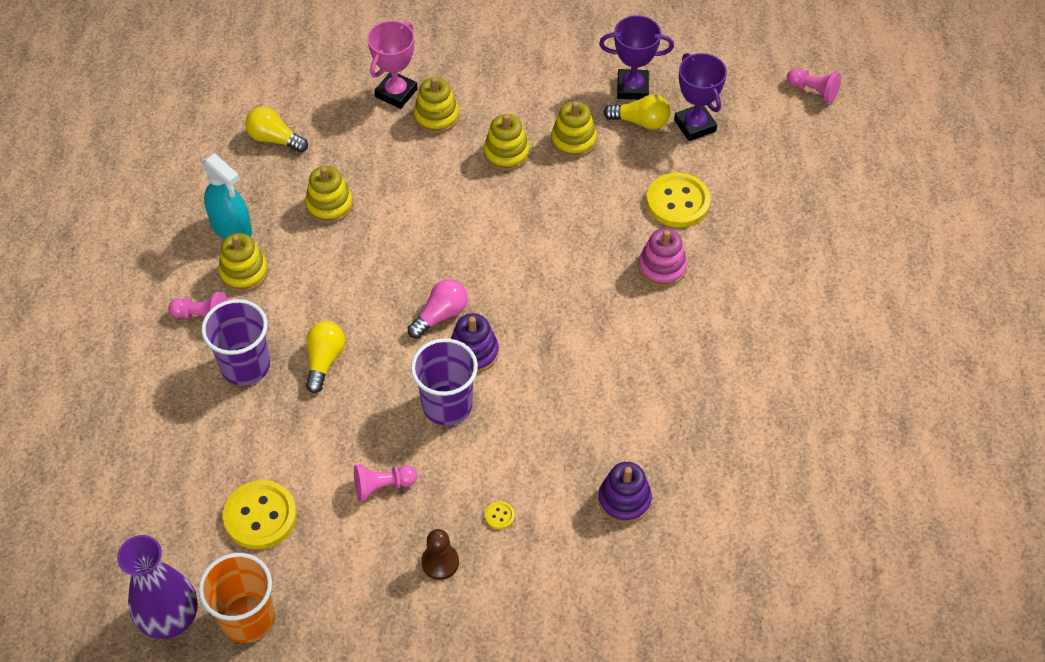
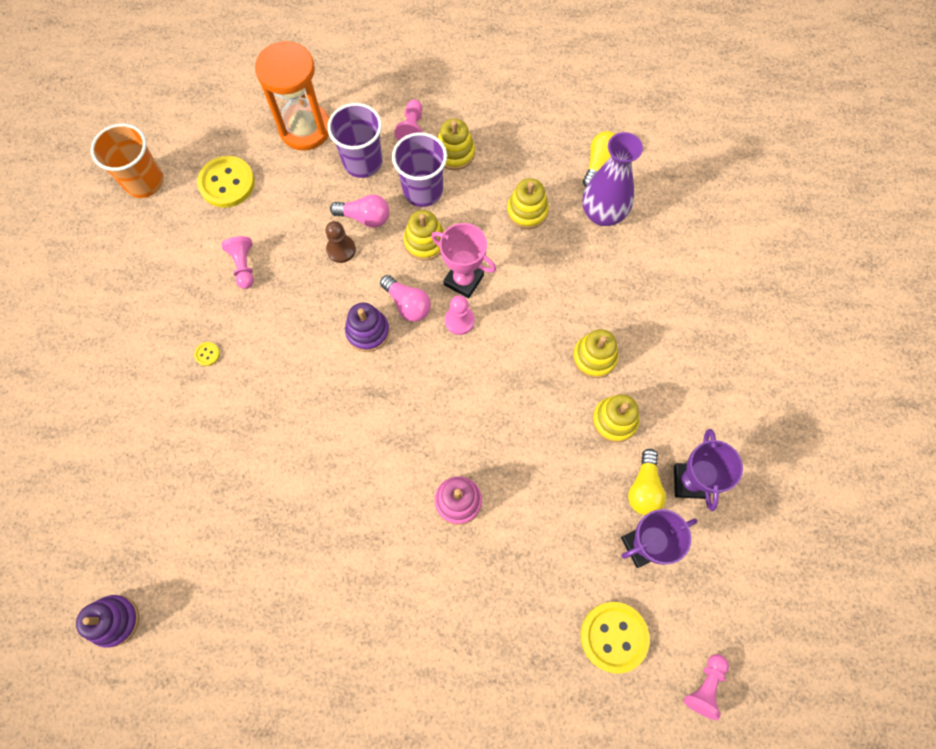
camera: 90 degrees right, 15 degrees up
(170, 619) = (151, 134): purple vase -> purple vase (603, 214)
(187, 431) = (305, 129): none -> orange hourglass
(231, 228) = (500, 140): turquoise spray bottle -> none
(324, 360) = (365, 217): yellow light bulb -> pink light bulb
(396, 93) = (662, 259): pink trophy -> pink trophy (463, 280)
(436, 116) = (636, 294): yellow stacking toy -> yellow stacking toy (425, 242)
(440, 562) = (171, 310): brown pawn -> brown pawn (341, 249)
(447, 405) = (316, 312): purple cup -> purple cup (423, 190)
(462, 267) = (459, 321): none -> pink pawn
(624, 500) = (210, 456): purple stacking toy -> purple stacking toy (115, 620)
(678, 202) = (539, 521): yellow button -> yellow button (614, 637)

